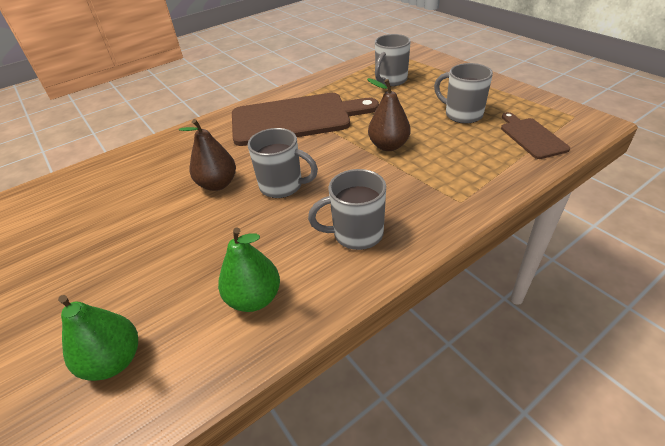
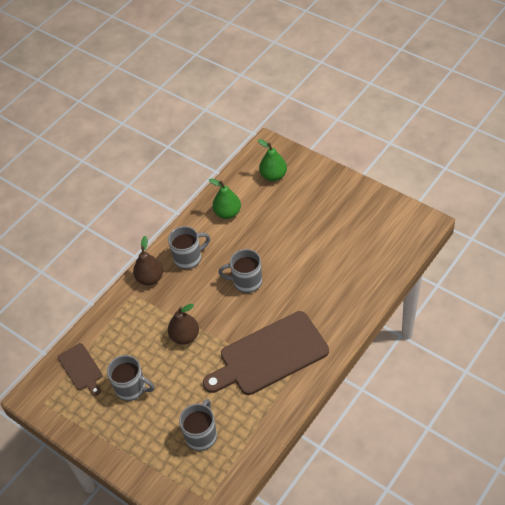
camera: 165 degrees right, 10 degrees up
(217, 184) = (291, 274): brown pear -> brown pear (150, 278)

